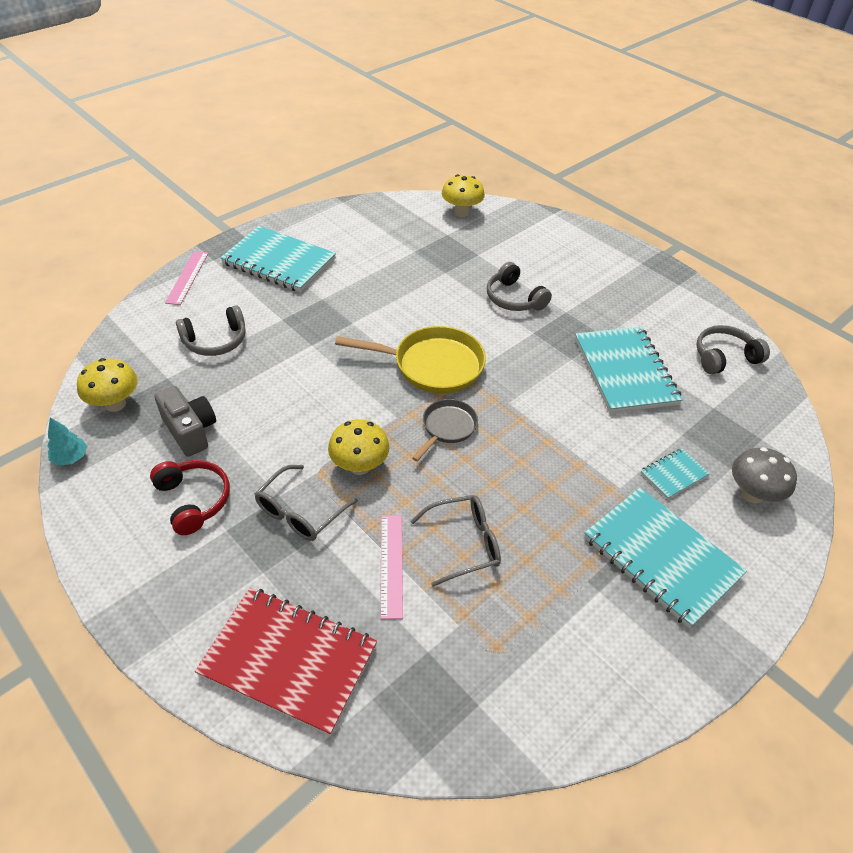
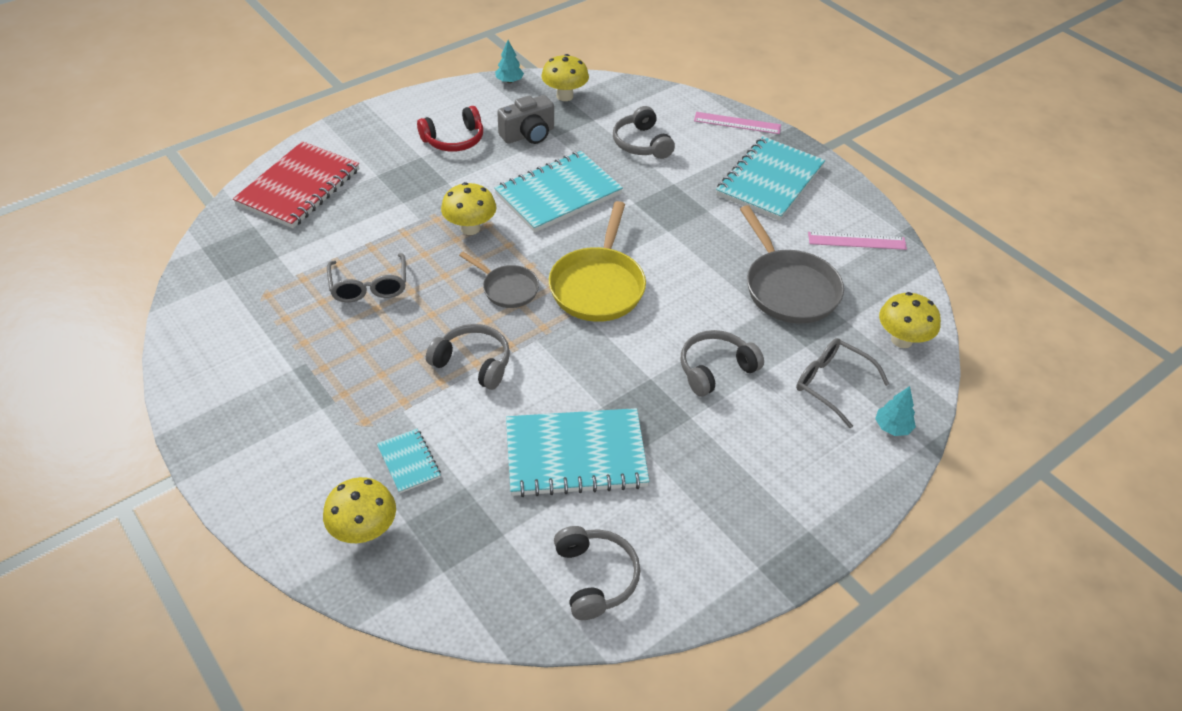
camera: 95 degrees right, 0 degrees up
(300, 511) = (428, 194): grey glasses -> grey glasses (832, 384)
(391, 565) = (361, 242): pink ruler -> pink ruler (857, 241)
(417, 259) = (788, 288): none -> grey pan
(543, 224) = (892, 427): none -> turquoise tree
(549, 443) = (473, 363): none -> grey headphones
(661, 557) = (311, 423): turquoise notebook -> turquoise notebook (558, 194)
(752, 494) = (364, 530): grey mushroom -> yellow mushroom

